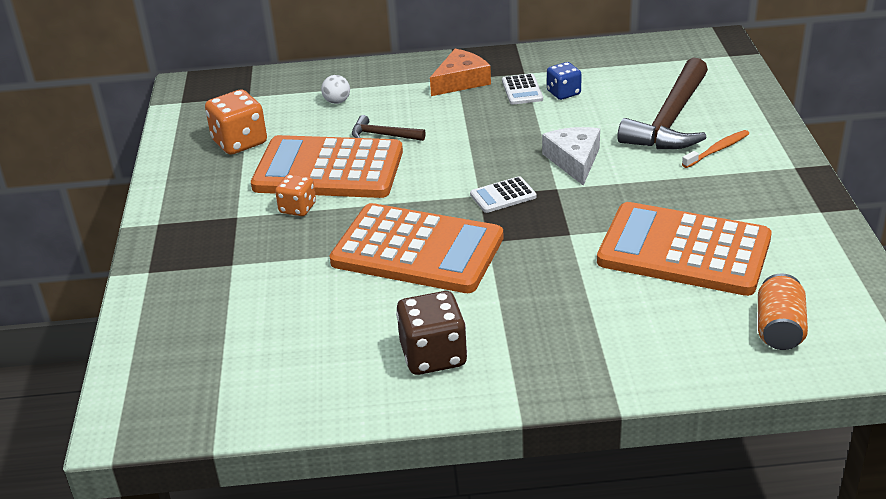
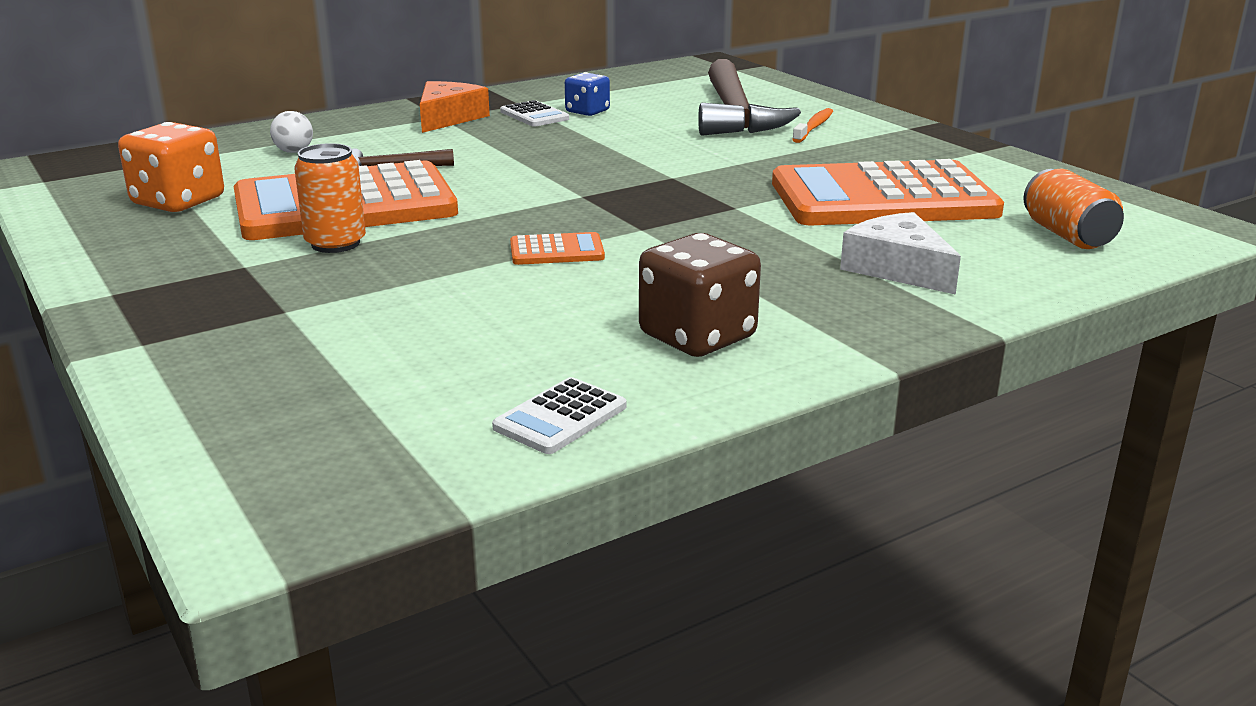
camera: 30 degrees left, 10 degrees down
(297, 208) = (335, 243): orange dice -> orange can
(417, 250) = (556, 251): orange calculator -> orange calculator, size x0.40
(503, 196) = (613, 191): white calculator -> white calculator (560, 417)
(574, 160) = (665, 155): white cheese -> white cheese (898, 268)

